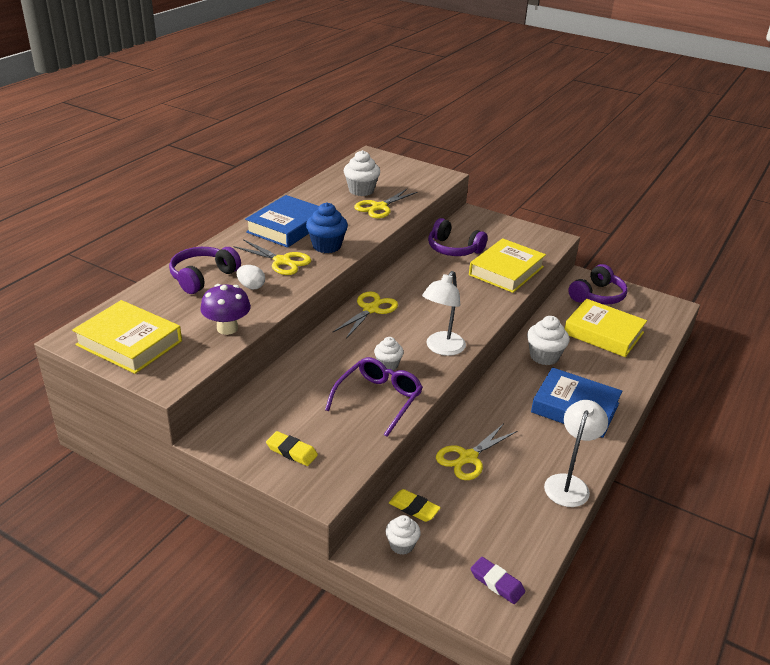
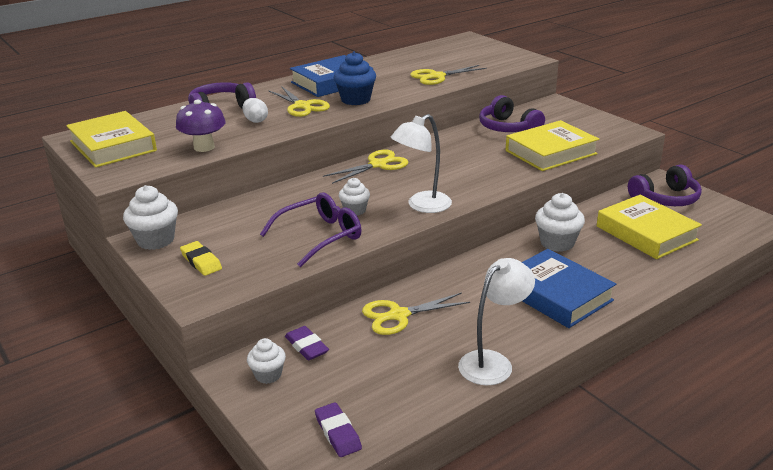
camera: 25 degrees right, 5 degrees down
(361, 190) = (431, 63): white cupcake -> white cupcake (155, 240)
(414, 508) = (306, 346): yellow eraser -> purple eraser

